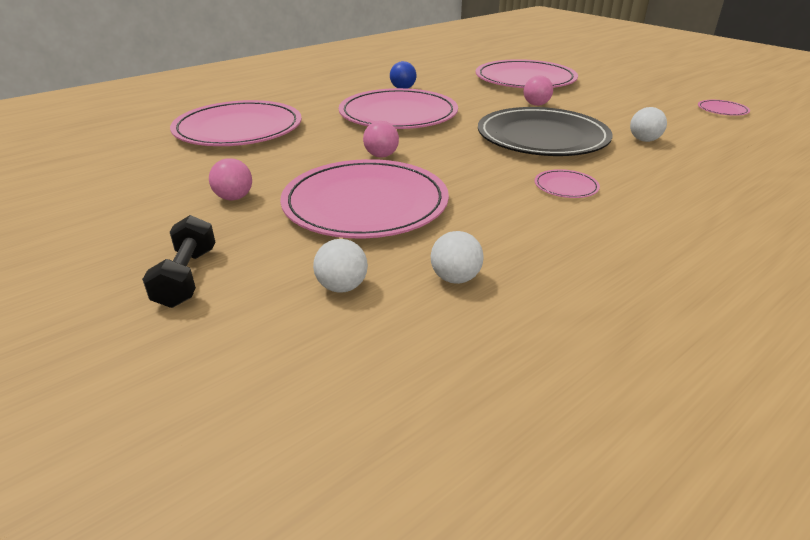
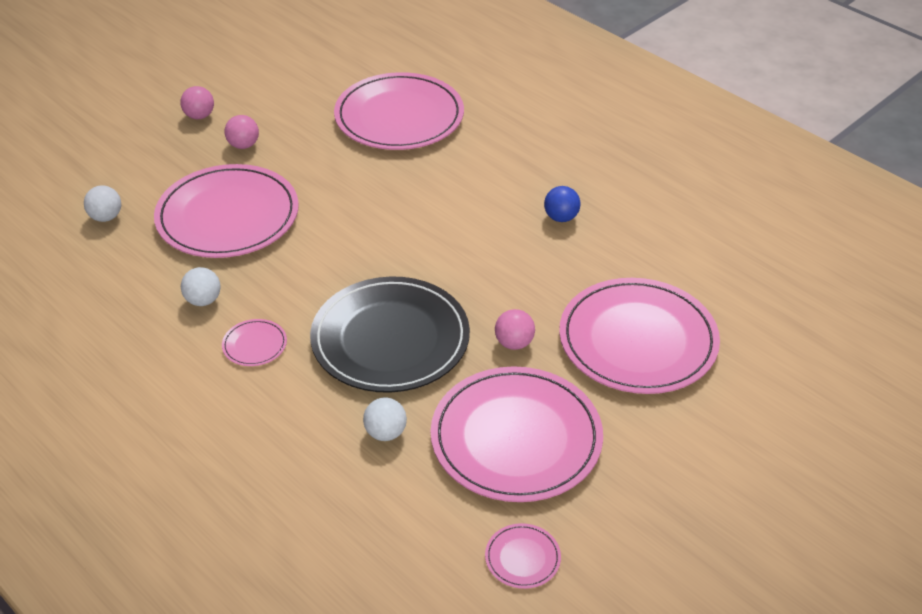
camera: 85 degrees right, 10 degrees up
(187, 277) = (130, 150): black dumbbell -> none
(381, 156) = (332, 216): pink ball -> pink ball (199, 116)
(398, 114) = (457, 220): pink plate -> pink plate (516, 438)
(455, 278) = (106, 269): white ball -> white ball (203, 300)

